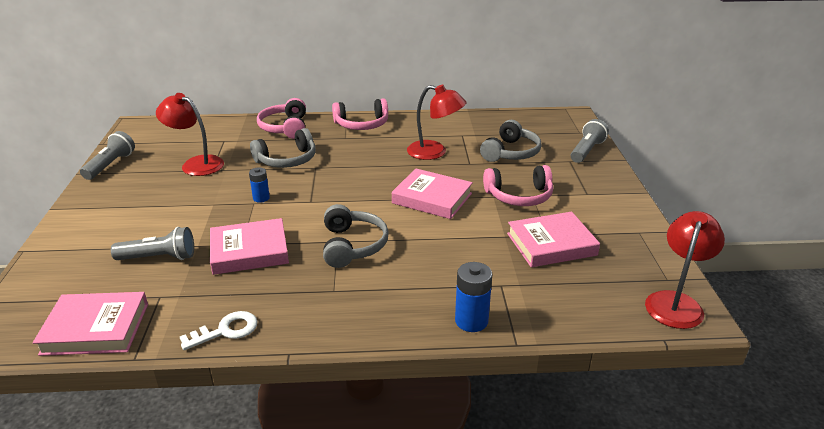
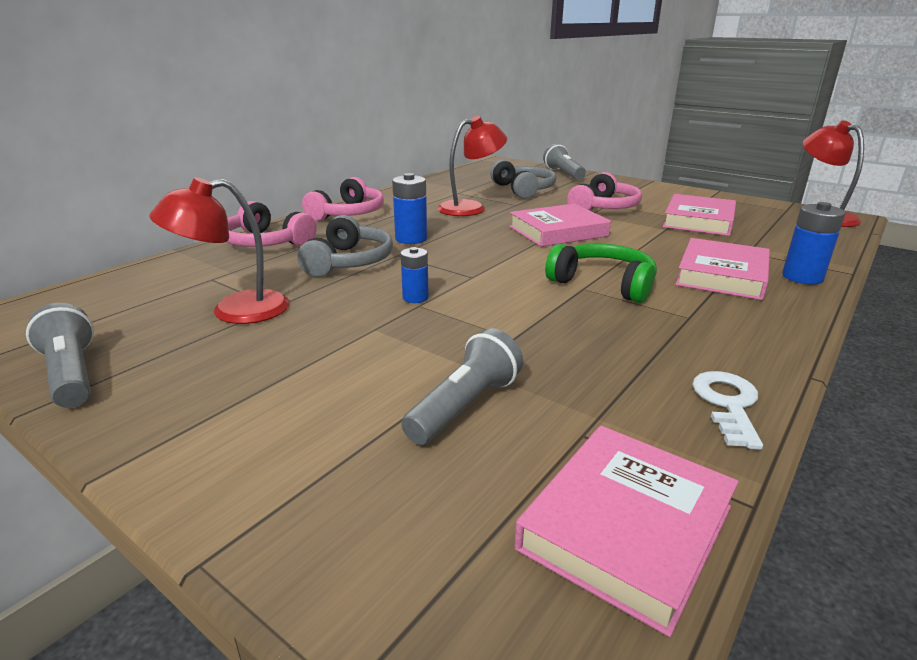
camera: 50 degrees left, 5 degrees down
(249, 251) = (540, 338): pink book -> pink book (722, 275)
(346, 160) = (411, 239): none -> blue battery
(352, 245) = (603, 284): grey headphones -> green headphones

